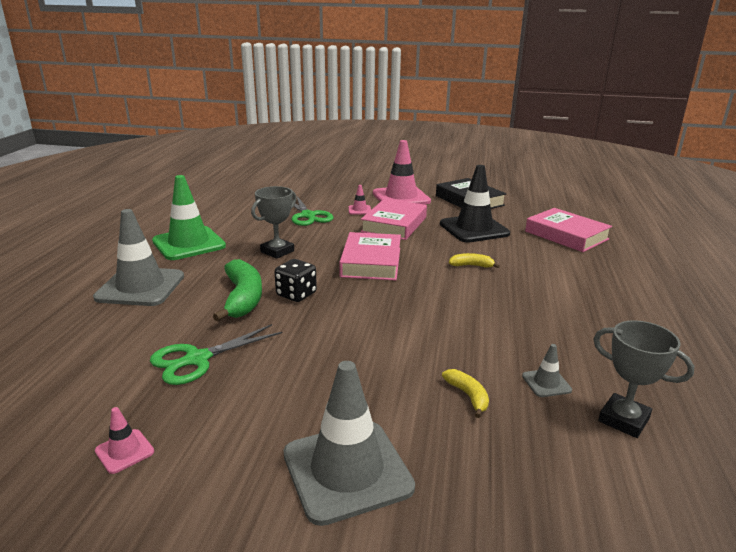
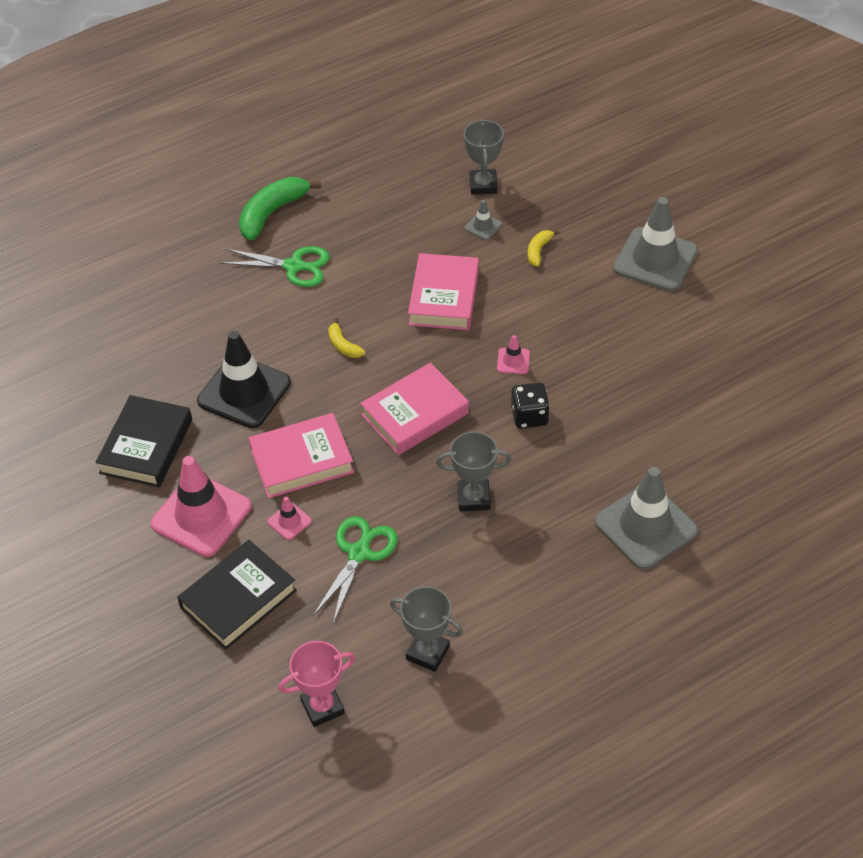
camera: 130 degrees left, 25 degrees up
(124, 451) = (758, 349): pink traffic cone -> pink traffic cone (513, 361)
(189, 244) = (542, 584): green traffic cone -> none
(197, 359) = (666, 394): green scissors -> green scissors (294, 266)
(225, 209) = (427, 653): none -> grey trophy
(242, 298) = (576, 443): green banana -> green banana (272, 213)
(253, 186) = (322, 707): none -> pink trophy
(338, 190) = (238, 599): none -> black book
(566, 235) = (188, 318): pink book -> pink book (444, 297)

